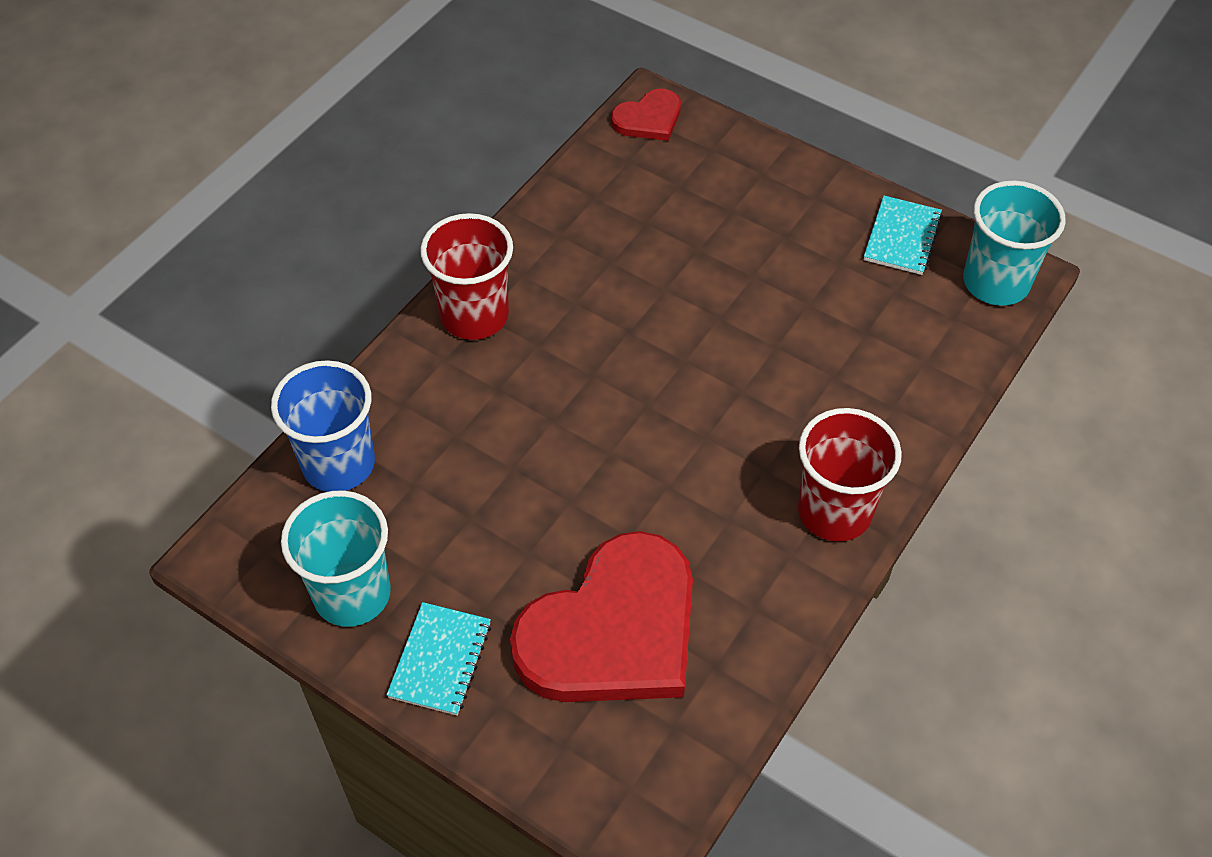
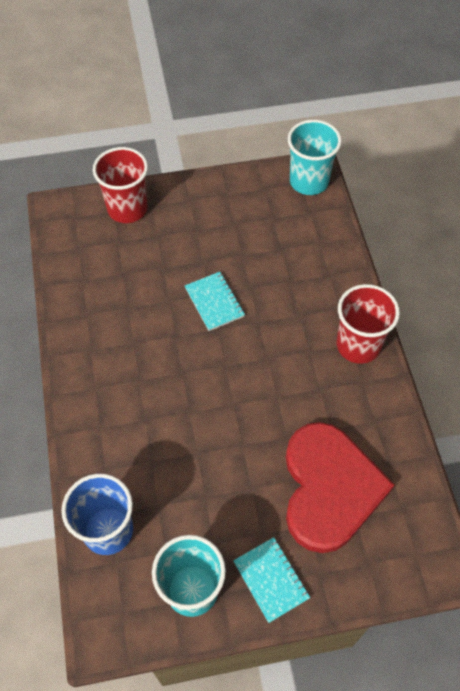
camera: 45 degrees left, 5 degrees up
(474, 315) = (90, 391): red cup -> red cup (127, 209)
(648, 119) = (64, 217): red heart -> none
(902, 237) = (248, 190): turquoise notebook -> turquoise notebook (214, 302)

